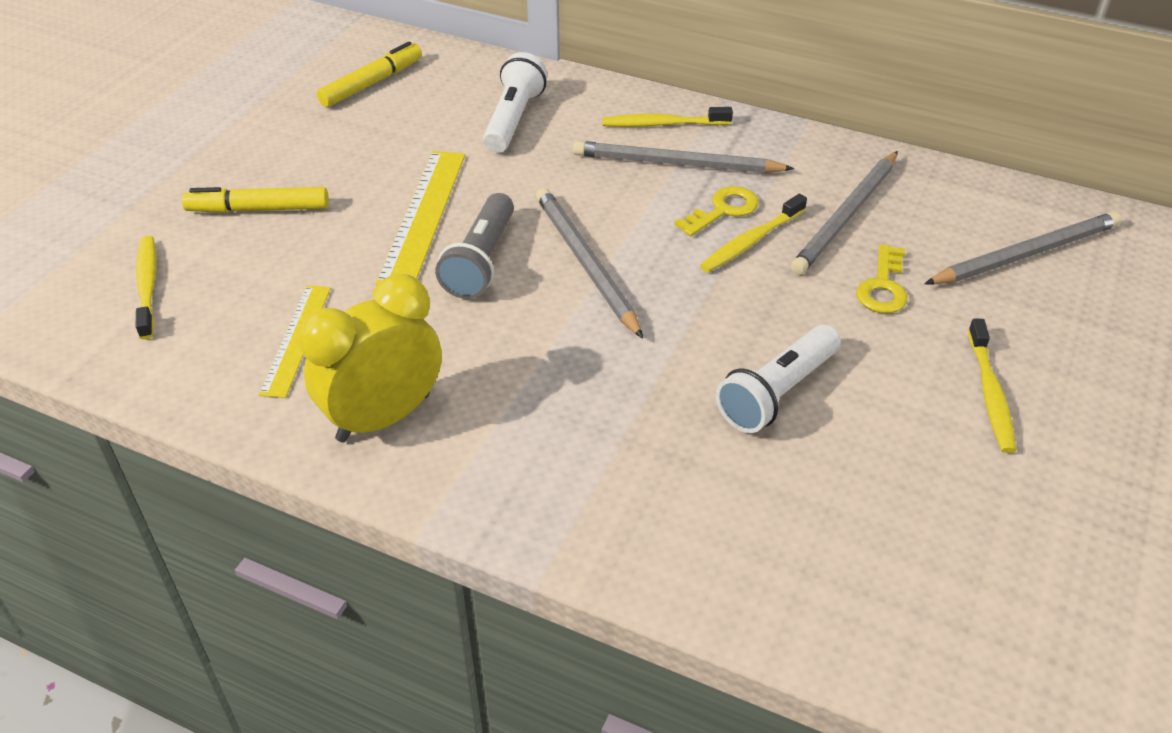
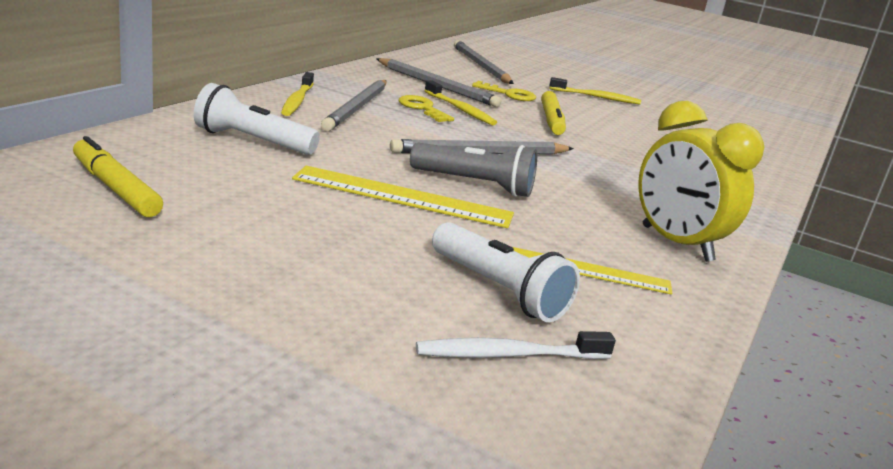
camera: 90 degrees left, 20 degrees down
(148, 286) = (509, 355): yellow toothbrush -> white toothbrush
(259, 209) = (364, 274): yellow marker -> yellow marker (551, 120)
(777, 393) = (609, 133): white flashlight -> white flashlight (498, 290)

